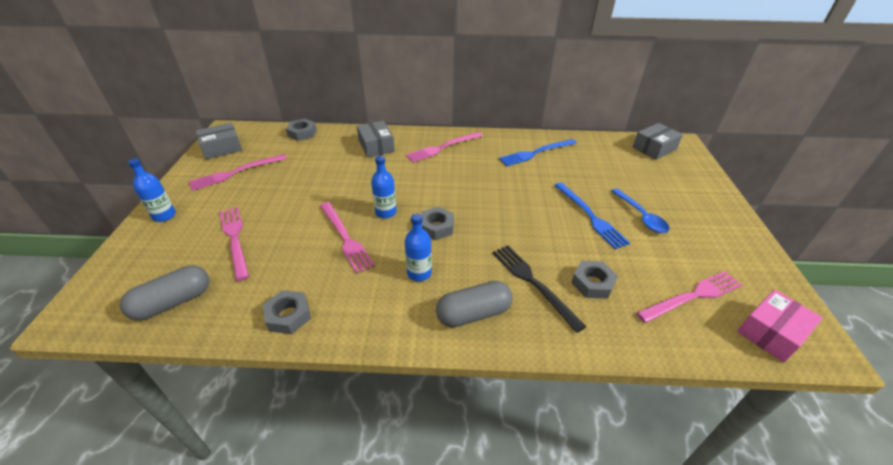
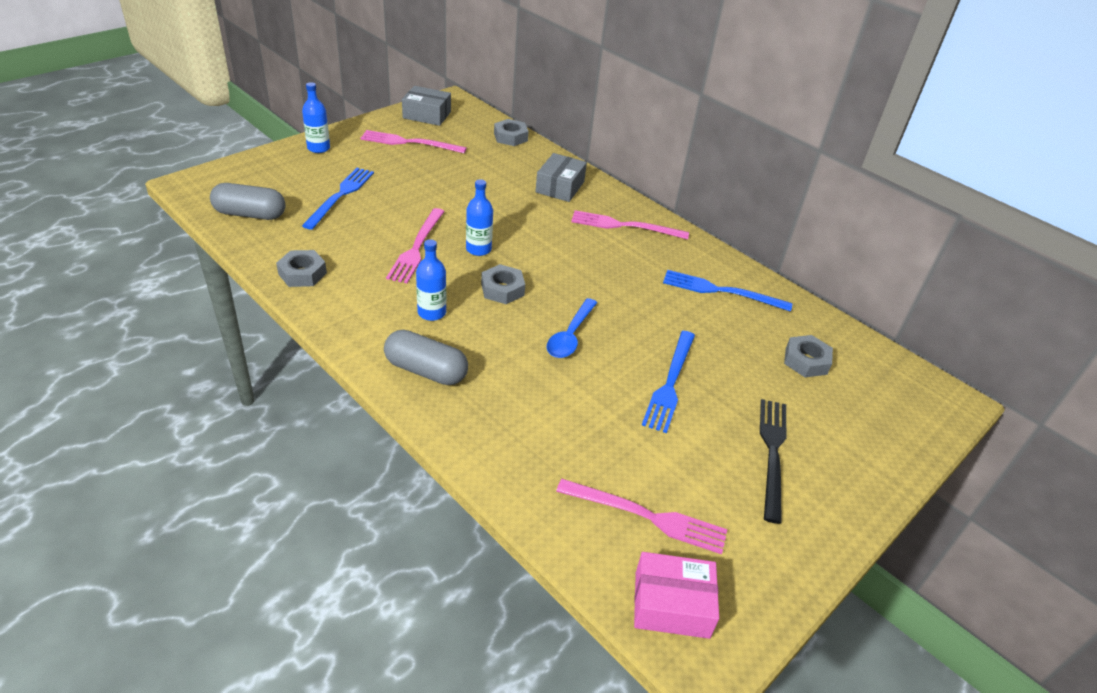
camera: 40 degrees right, 0 degrees up
(235, 239) = (340, 196): pink fork -> blue fork
(533, 283) = (512, 389): black fork -> black fork (772, 453)
(592, 283) = (565, 430): grey nut -> grey nut (806, 361)
(641, 216) = (730, 423): blue spoon -> blue spoon (570, 336)
(654, 148) = (894, 380): grey box -> none

